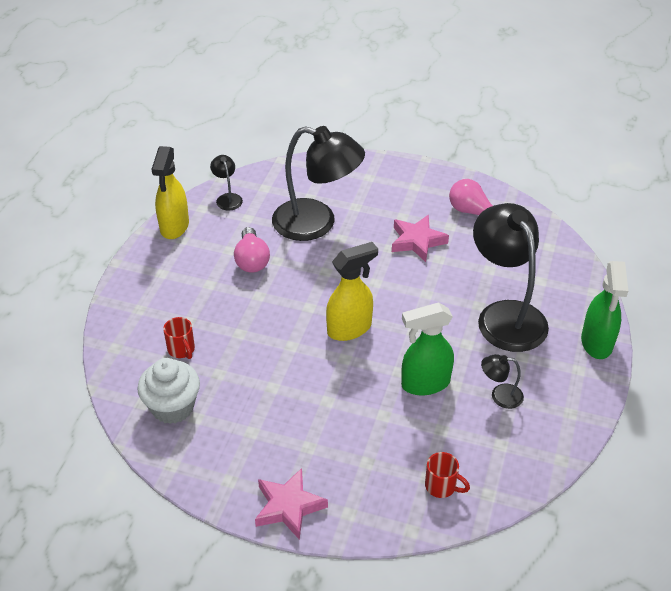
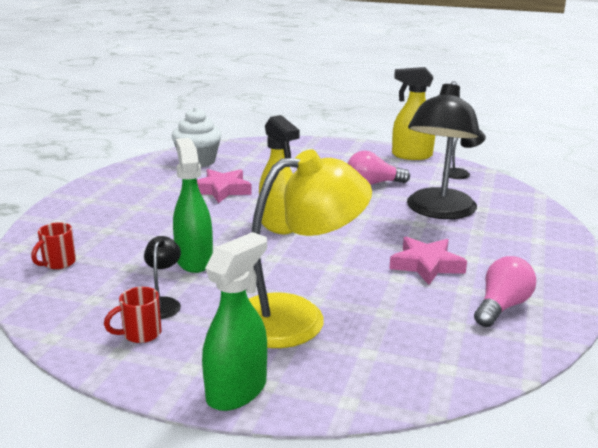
camera: 90 degrees right, 20 degrees down
(182, 350) = (258, 162): red mug -> red mug (140, 334)
(288, 507) = (78, 199): pink star -> pink star (222, 190)
(505, 315) = (297, 317): black lamp -> yellow lamp
(596, 343) = (237, 390): green spray bottle -> green spray bottle turned 120 degrees clockwise

